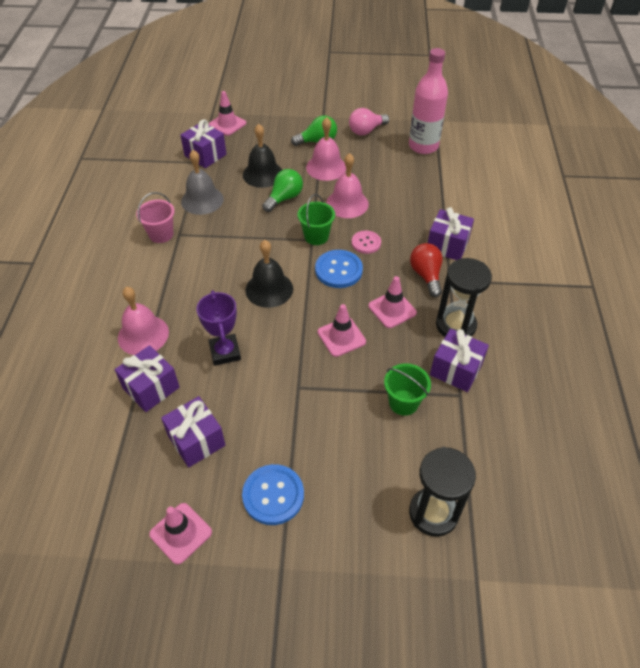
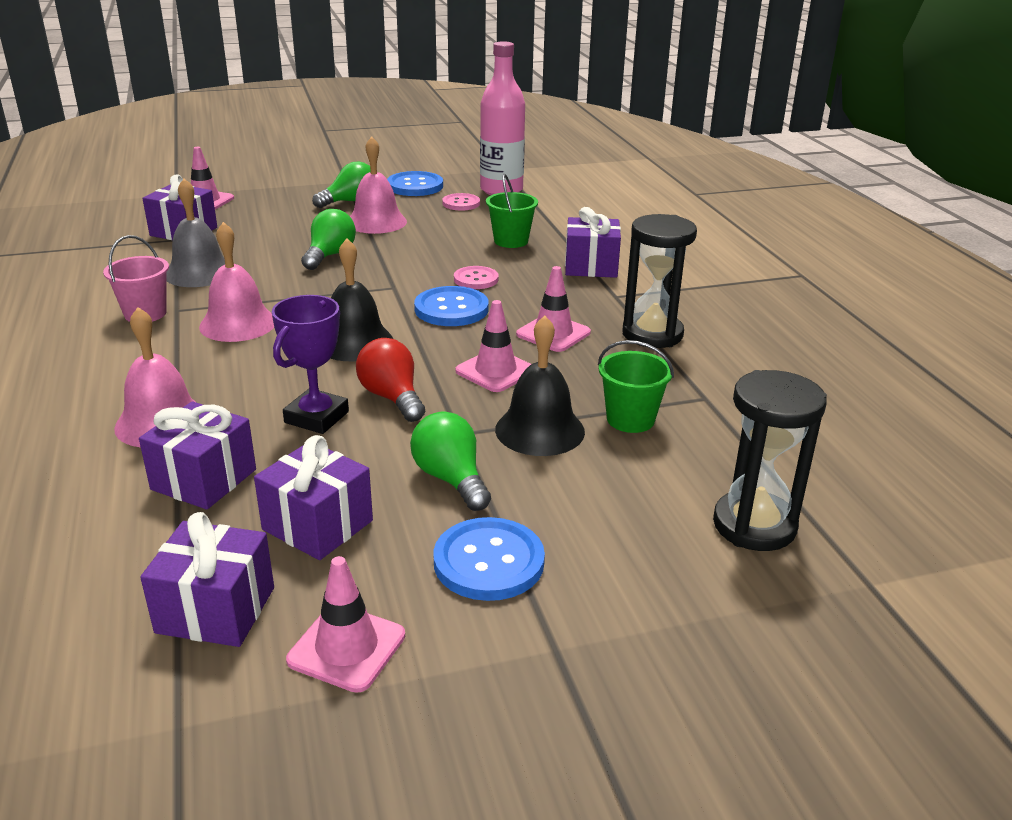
camera: 20 degrees left, 20 degrees down
(225, 352) = (316, 417): purple trophy -> purple trophy turned 60 degrees clockwise
(263, 174) = (284, 238): black bell -> black bell (540, 430)
(278, 424) = (451, 479): none -> green light bulb
(316, 236) = (399, 283): green bucket -> green bucket (511, 241)
(347, 203) = (426, 249): pink bell -> pink bell (238, 324)
(366, 131) = (415, 186): pink light bulb -> blue button
(389, 157) = (461, 203): none -> pink button
(426, 275) = (580, 296): red light bulb -> red light bulb (392, 397)
(456, 369) = (682, 375): purple gift -> purple gift (216, 610)

